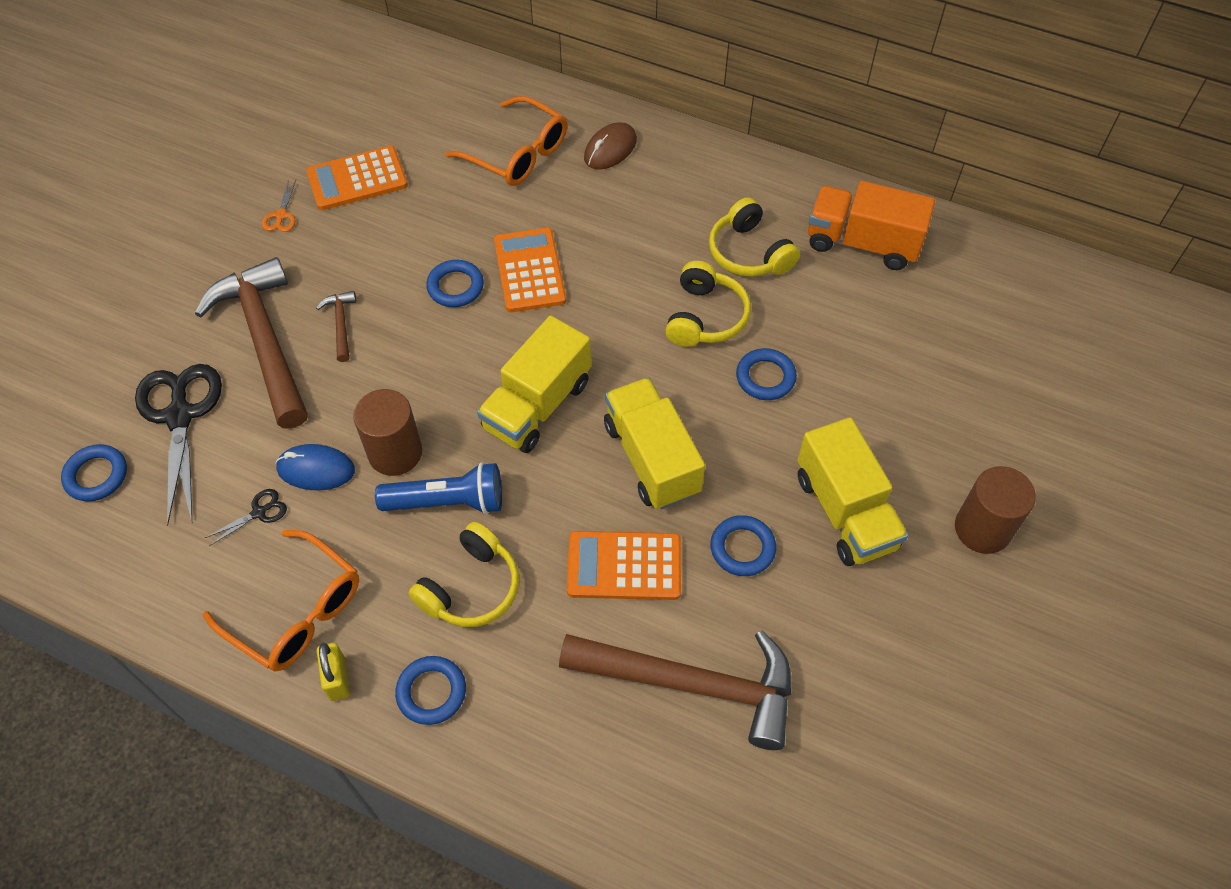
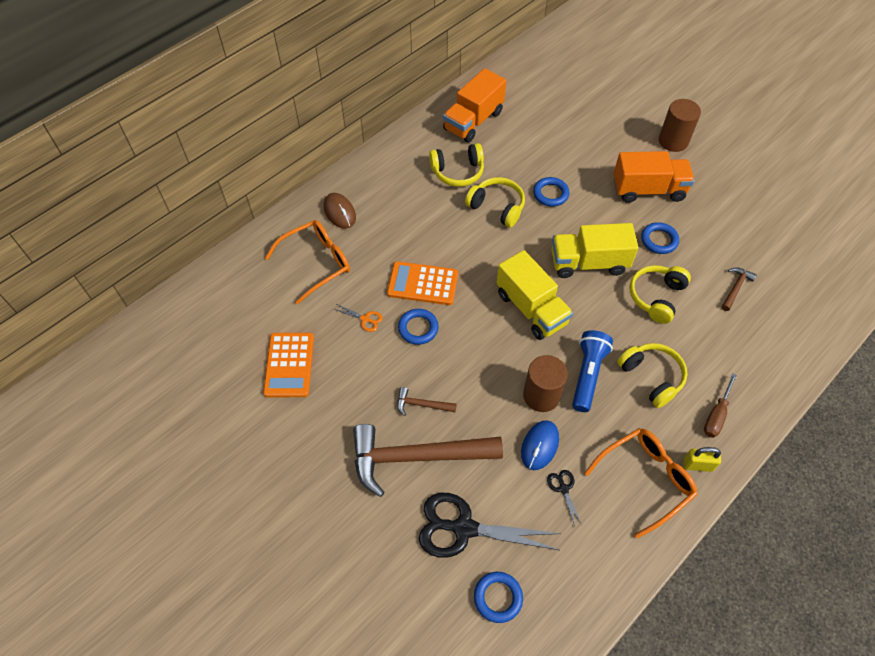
camera: 70 degrees left, 0 degrees up
(281, 215) = (300, 423): orange scissors -> orange scissors (365, 319)
(431, 692) = (716, 415): blue ring -> brown screwdriver
(624, 566) = (656, 297): orange calculator -> yellow headphones
(691, 684) = (735, 288): brown hammer -> brown hammer, size x0.42
(845, 511) = (648, 190): yellow truck -> orange truck

